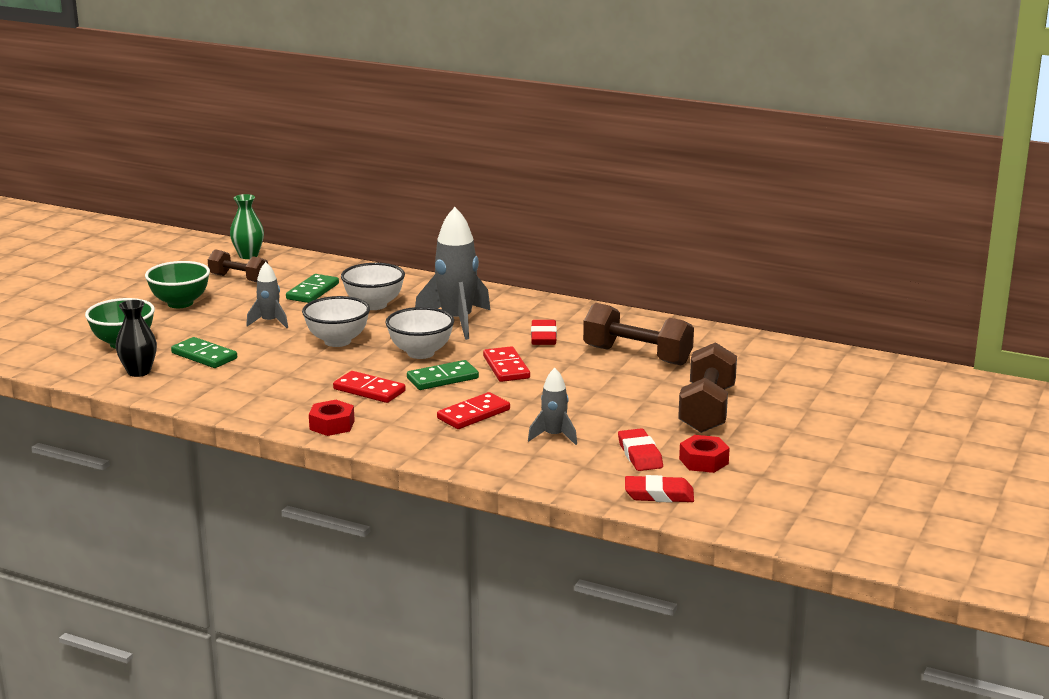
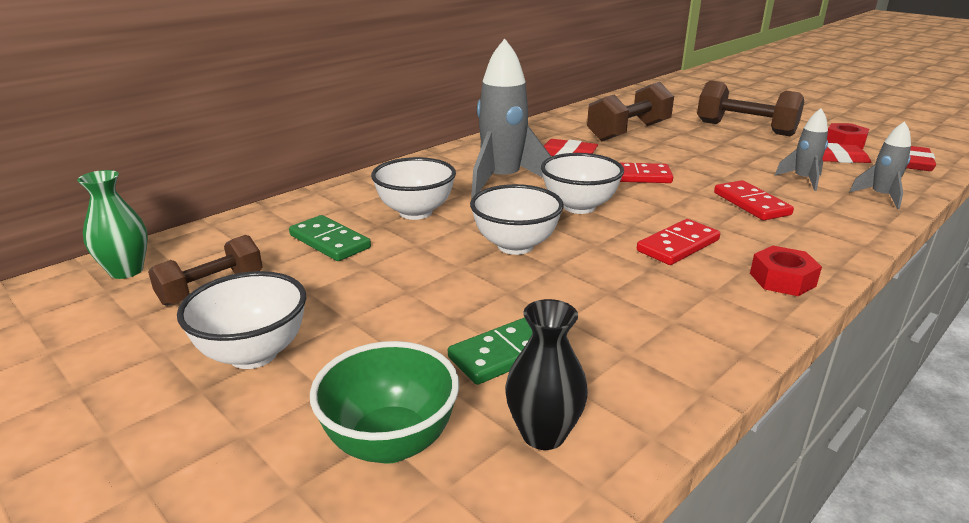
camera: 70 degrees left, 5 degrees up
(180, 303) = (253, 354): green bowl -> white bowl
(270, 322) = (412, 283): grey rocket -> grey rocket (880, 197)
(442, 378) = (655, 205): green domino -> none

